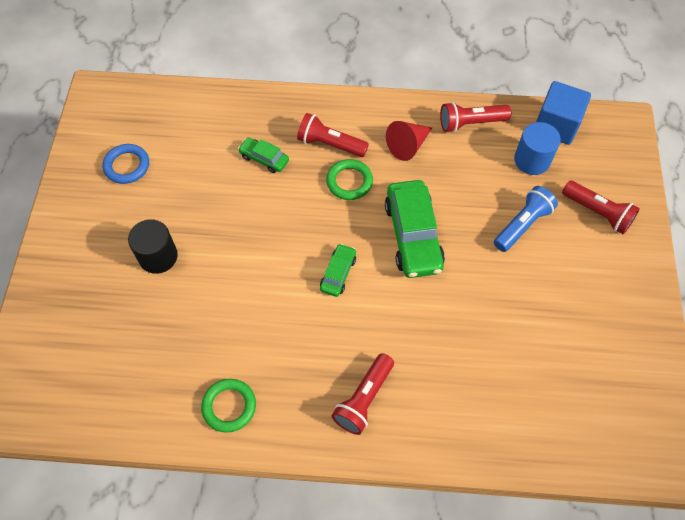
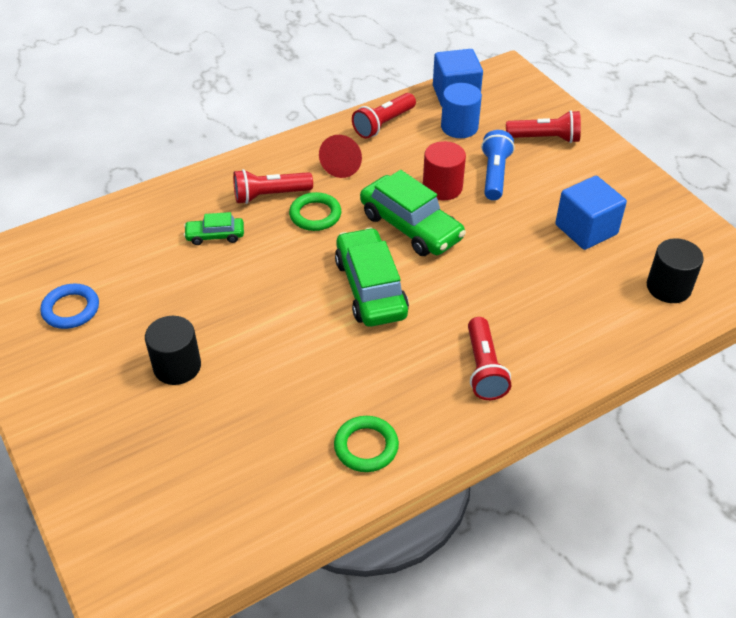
camera: 35 degrees left, 15 degrees down
(338, 273) = (370, 288): green car -> green car, size x1.95
(468, 212) = (442, 187): none -> red cylinder
(555, 324) = (586, 229): none -> blue cube
(578, 424) = (668, 287): none -> black cylinder

